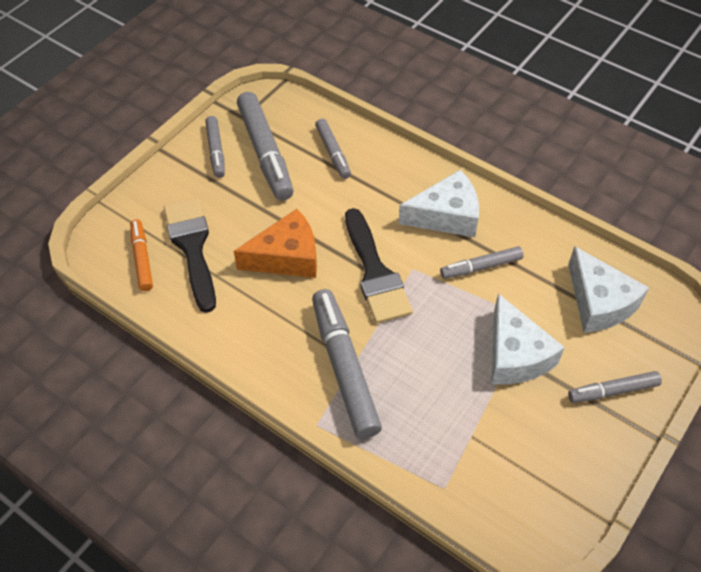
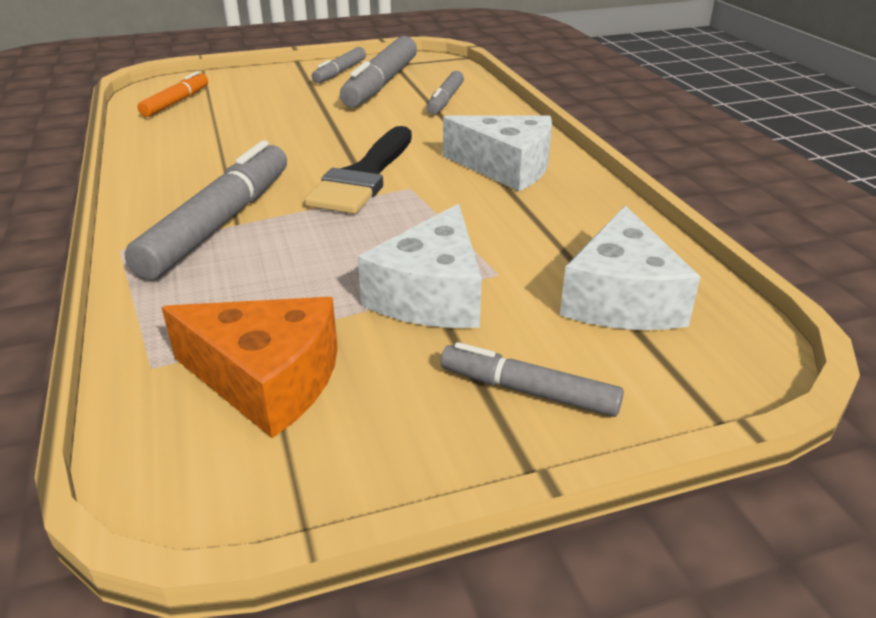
camera: 35 degrees right, 20 degrees down
(192, 247) = (226, 109): black brush -> none
(286, 257) = (295, 139): orange cheese -> orange cheese (267, 380)
(481, 267) = (493, 213): grey marker -> none

